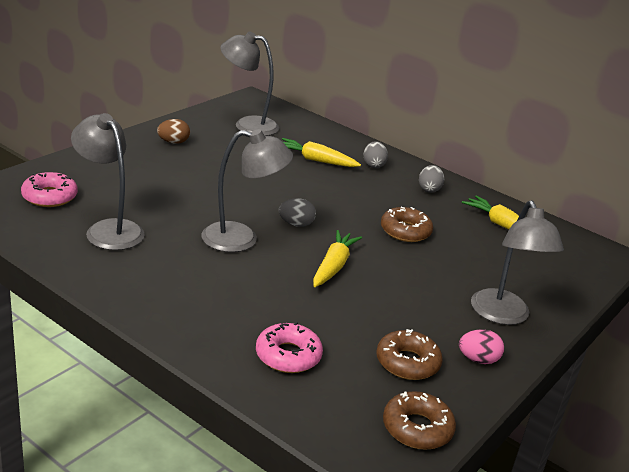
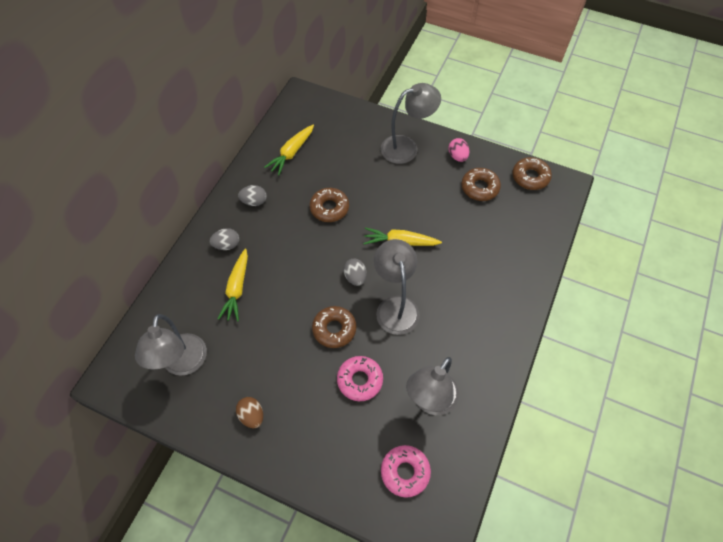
camera: 100 degrees left, 30 degrees up
(236, 197) = (334, 329): none -> brown donut
(288, 355) = (508, 245): pink donut -> pink donut (360, 380)

